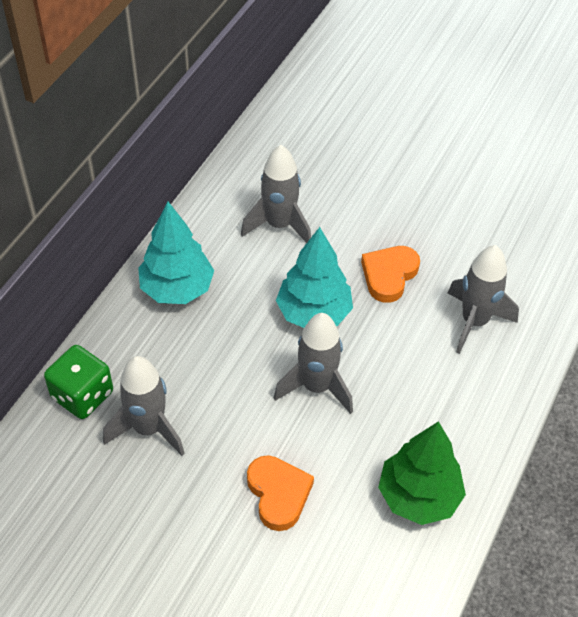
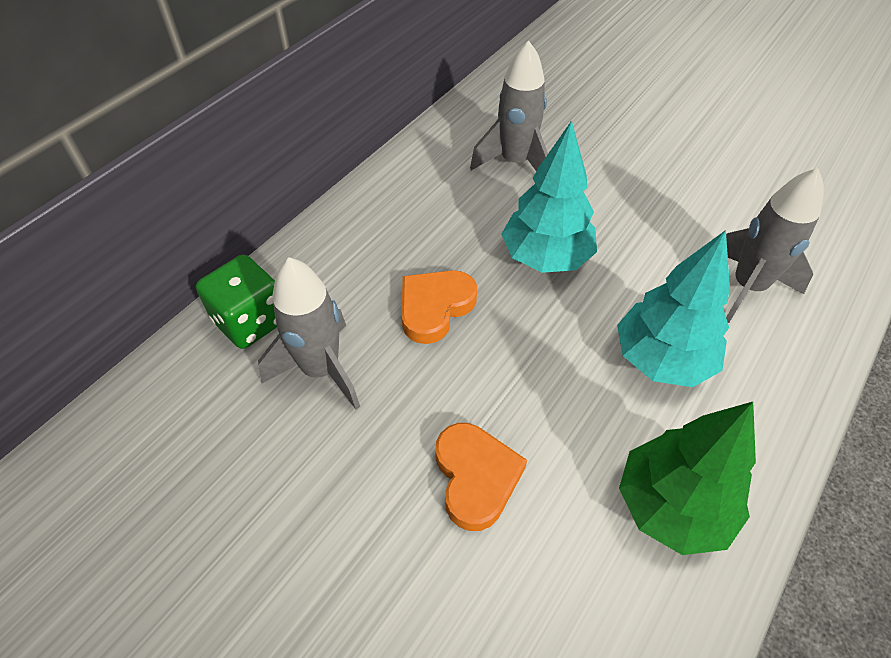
camera: 10 degrees right, 0 degrees up
(177, 289) = (388, 216): turquoise tree -> turquoise tree (662, 359)
(316, 387) = (541, 343): grey rocket -> none
(389, 275) = (640, 225): orange heart -> orange heart (435, 307)

